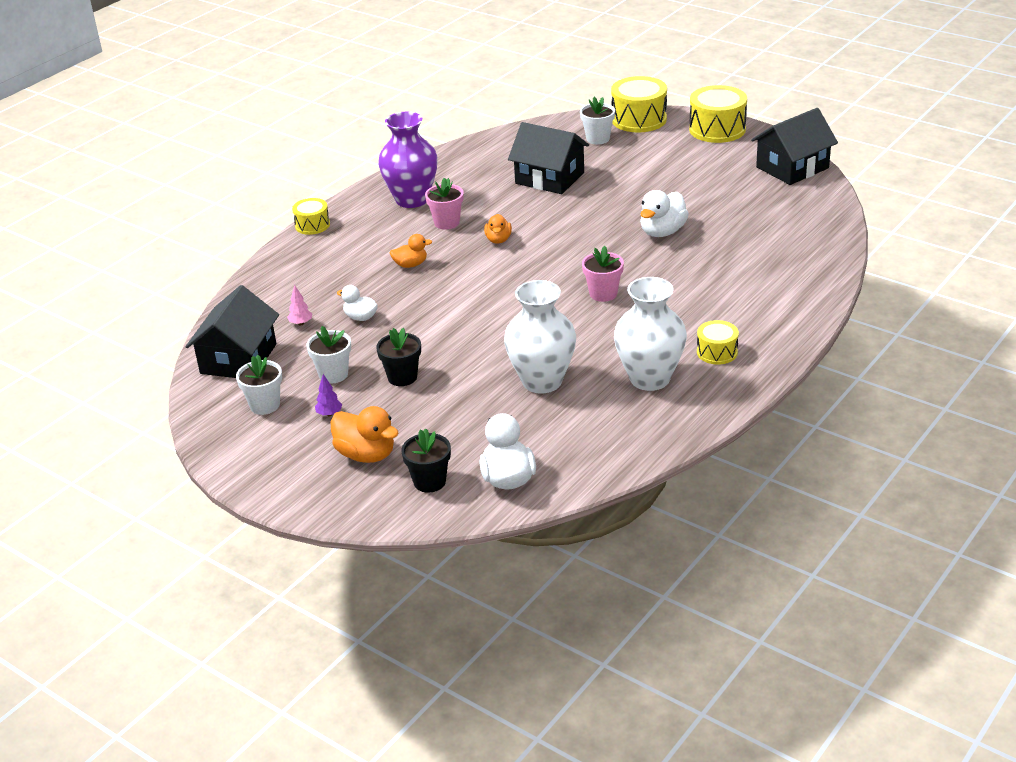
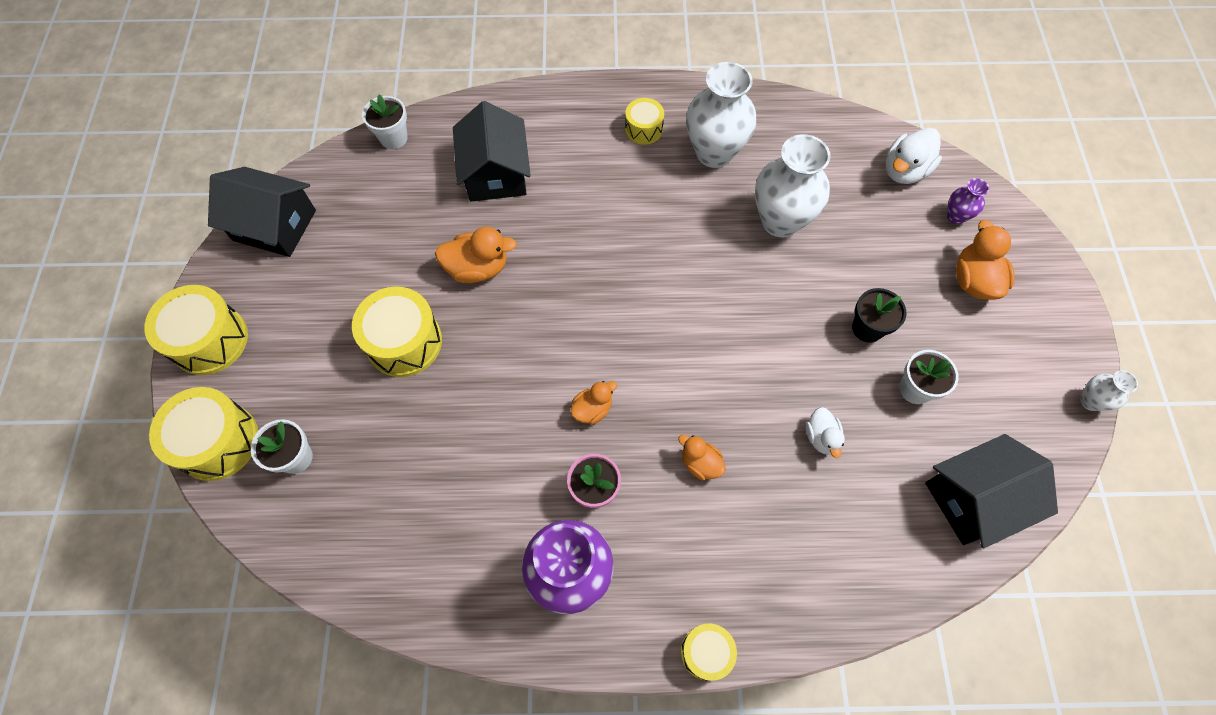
camera: 130 degrees left, 30 degrees up
(210, 453) = (1090, 401): none -> white vase
(265, 405) = (1002, 411): white flower pot -> white flower pot (393, 138)
(301, 323) = (877, 488): pink tree -> none
(329, 414) = (961, 347): purple tree -> none
(429, 482) = (956, 216): black flower pot -> purple vase
(549, 178) = (426, 448): black house -> black house (495, 173)
(603, 294) = (621, 254): pink flower pot -> none
(635, 190) = (404, 342): none -> yellow drum
(662, 232) = (478, 268): white duck -> orange duck

